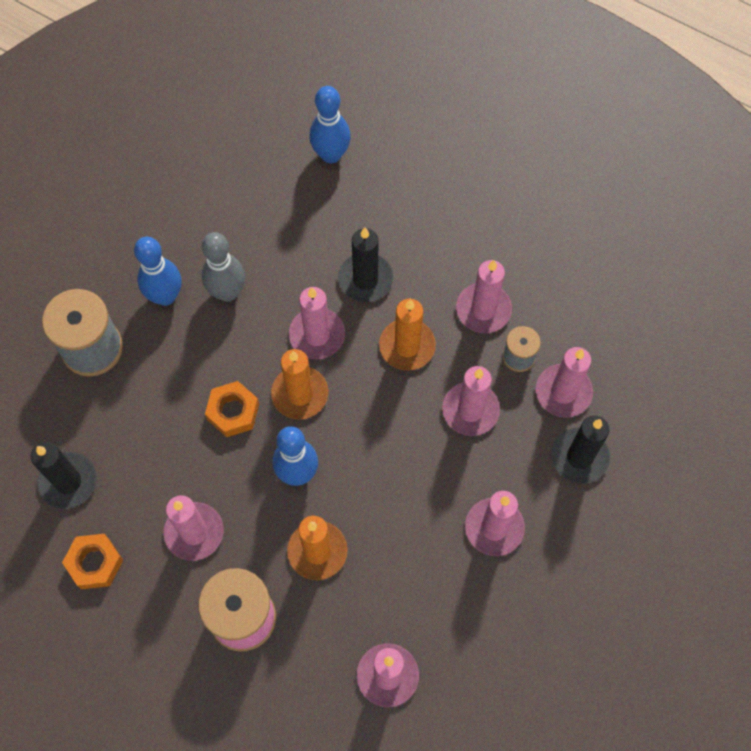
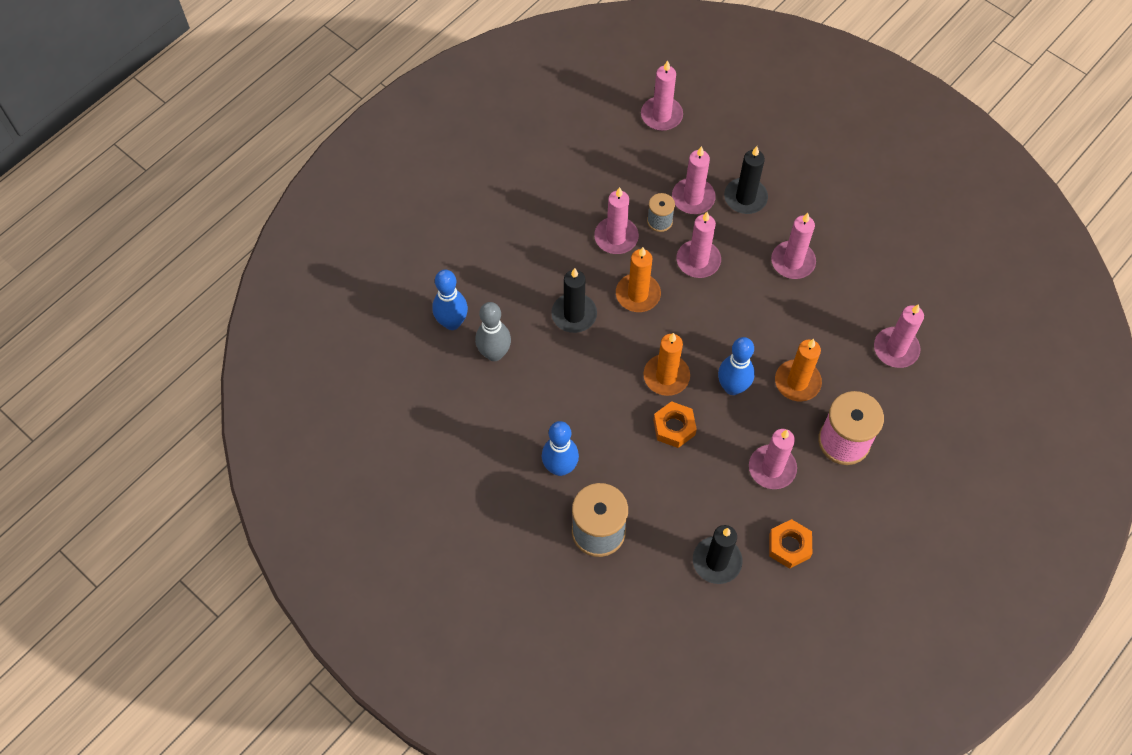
camera: 80 degrees left, 5 degrees down
(227, 292) = (565, 418): grey bowling pin -> grey bowling pin (494, 353)
(317, 335) = (617, 357): pink candle -> pink candle (661, 115)

